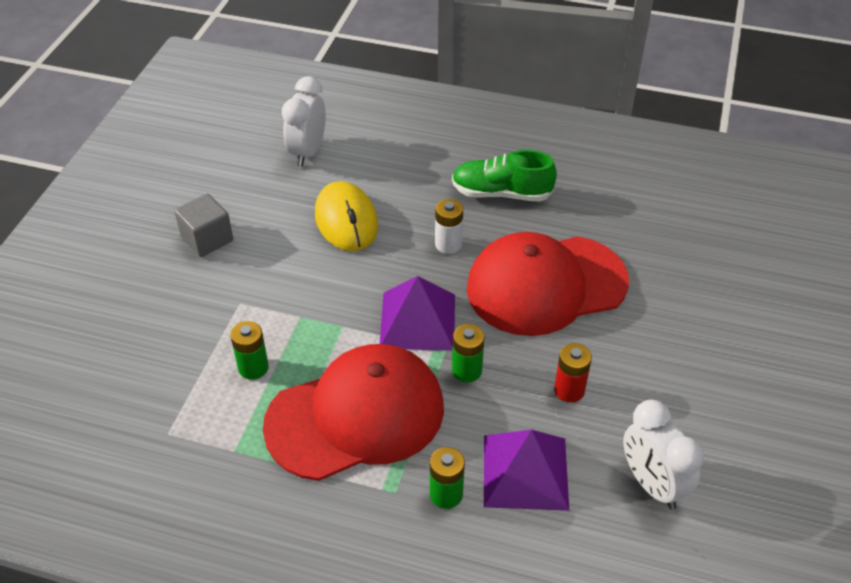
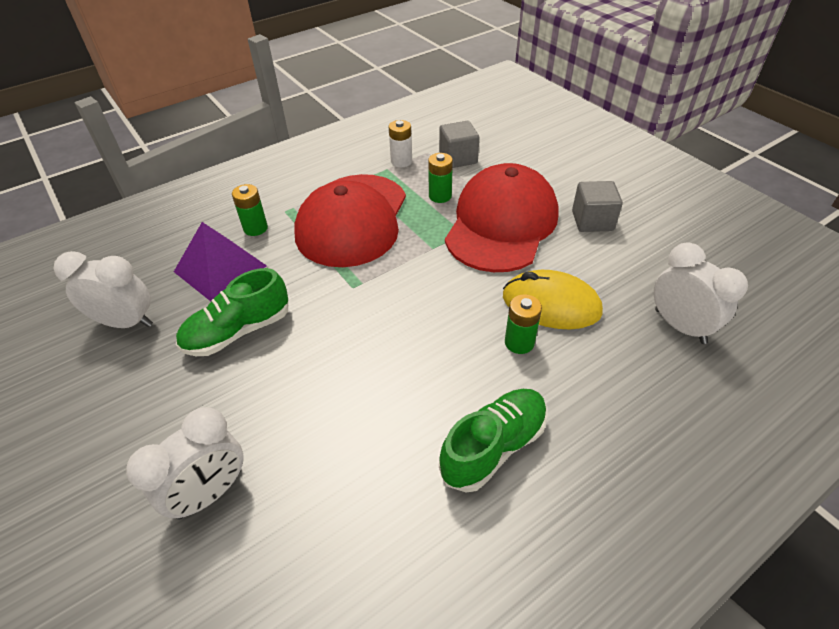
camera: 130 degrees right, 0 degrees up
(162, 394) = (458, 158): none -> grey cube
(417, 320) = (395, 287): purple pyramid -> none
(448, 244) = (458, 355): white battery -> white battery (401, 161)
(467, 370) = (322, 287): green battery -> green battery (519, 342)
(546, 285) = (342, 392): red cap -> red cap (501, 224)
(569, 390) = (238, 331): red battery -> green shoe
(679, 297) = (210, 493): none -> white clock

